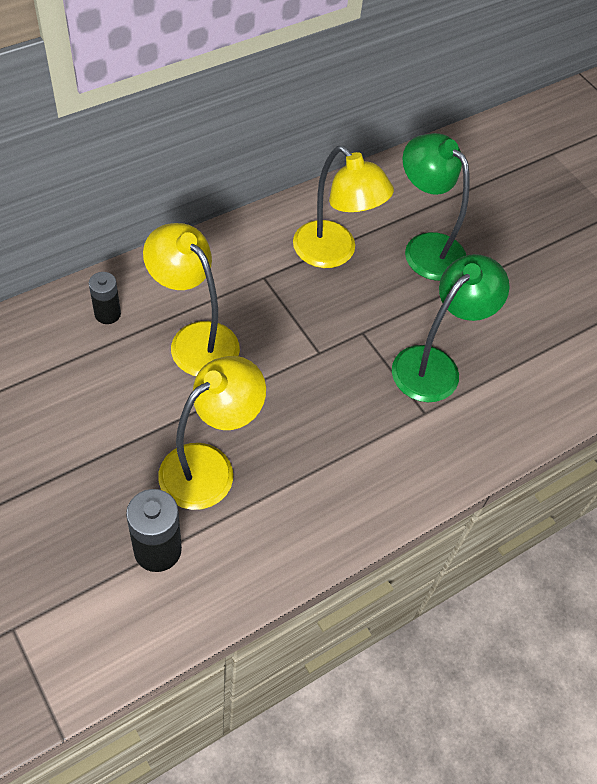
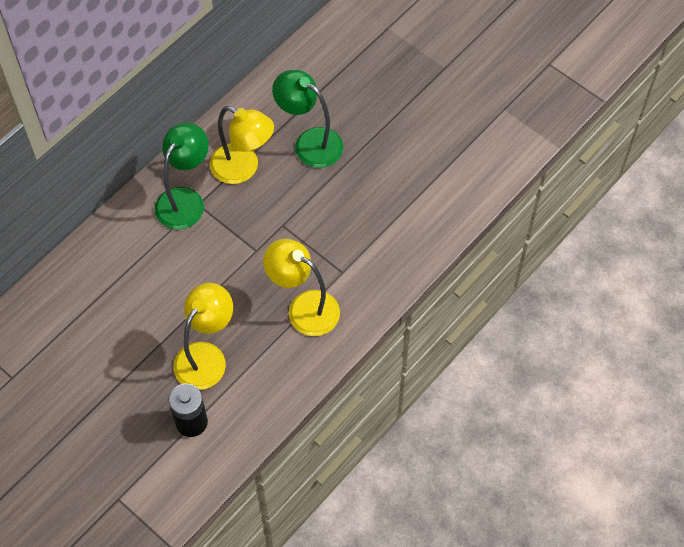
camera: 10 degrees left, 5 degrees up
(107, 314) = (95, 269): black battery -> none
(195, 339) = (165, 268): yellow lamp -> yellow lamp (304, 307)
(435, 365) = (340, 234): green lamp -> green lamp (185, 199)

